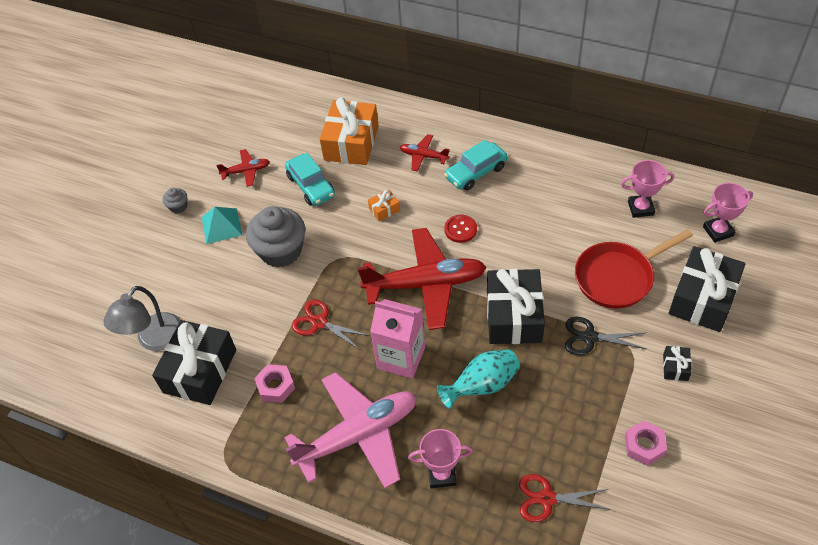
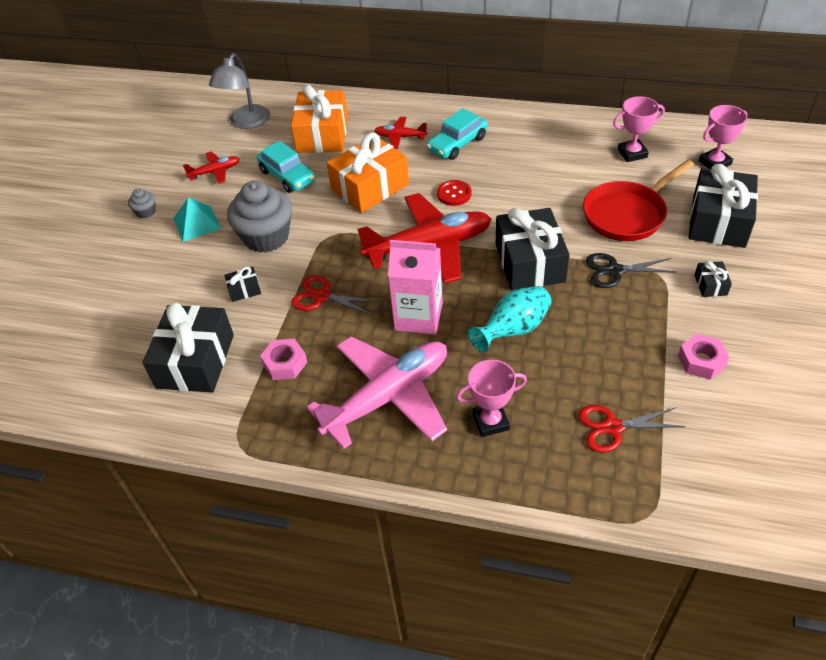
camera: 10 degrees left, 5 degrees down
(154, 340) = (137, 338): grey lamp -> grey lamp (246, 122)
(253, 304) = (244, 290): none -> black gift
(384, 209) = (370, 187): orange gift -> orange gift, size x2.32

